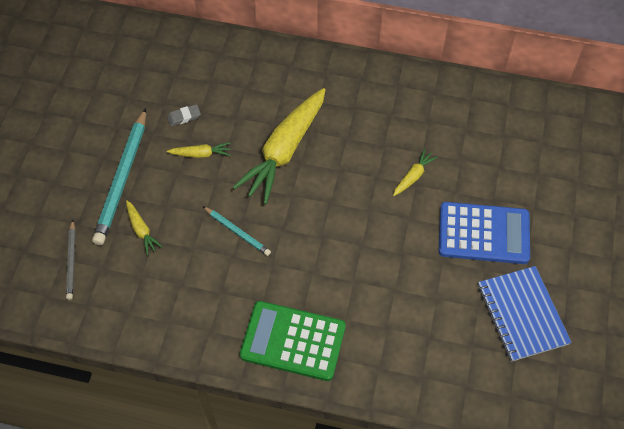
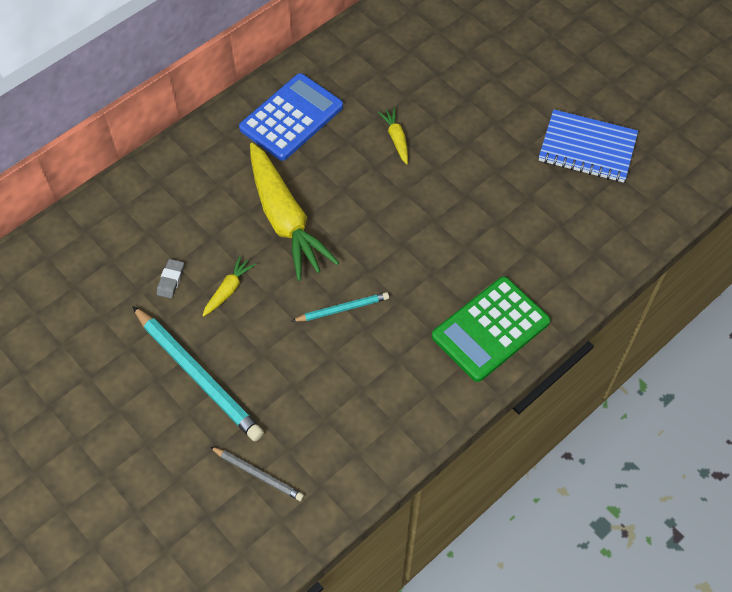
camera: 55 degrees left, 0 degrees up
(141, 230) = (273, 390): yellow carrot -> none
(483, 233) = (493, 126): blue calculator -> blue calculator (291, 118)

